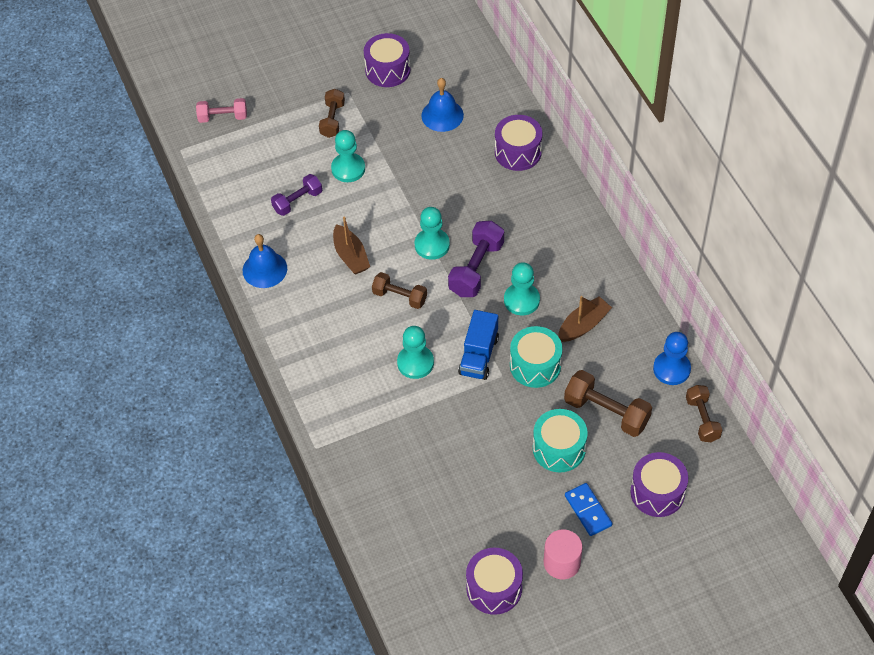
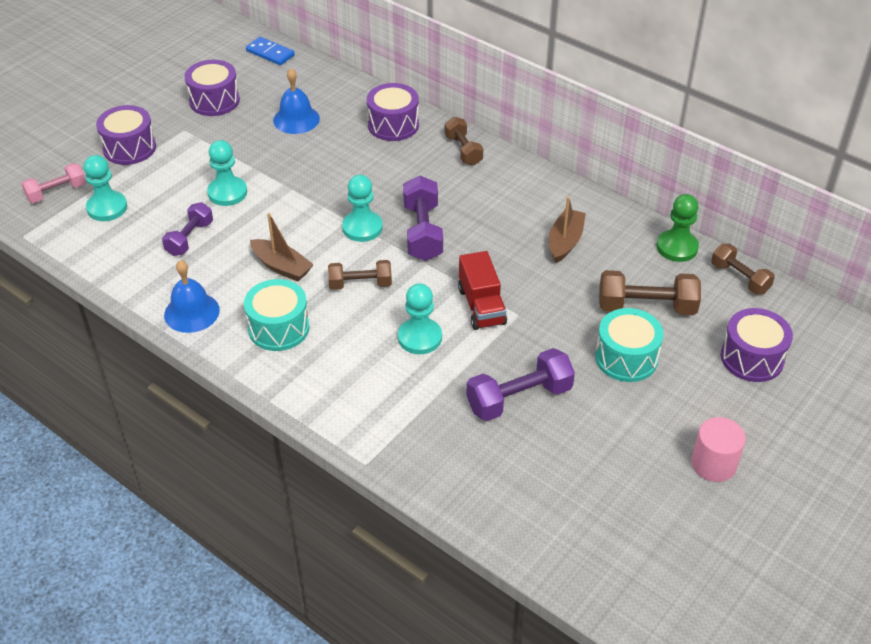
camera: 30 degrees left, 10 degrees down
(332, 120) = (182, 157): brown dumbbell -> brown dumbbell (463, 150)
(455, 446) = (519, 398): none -> purple dumbbell
(478, 355) = (481, 306): blue truck -> red truck
(494, 588) = (664, 521): purple drum -> purple drum (129, 148)
(521, 300) = (488, 242): turquoise pawn -> turquoise pawn (107, 208)
(535, 365) = (545, 293): turquoise drum -> turquoise drum (278, 328)
(588, 510) = (700, 403): blue domino -> blue domino (270, 53)
(671, 369) = (677, 247): blue pawn -> green pawn

